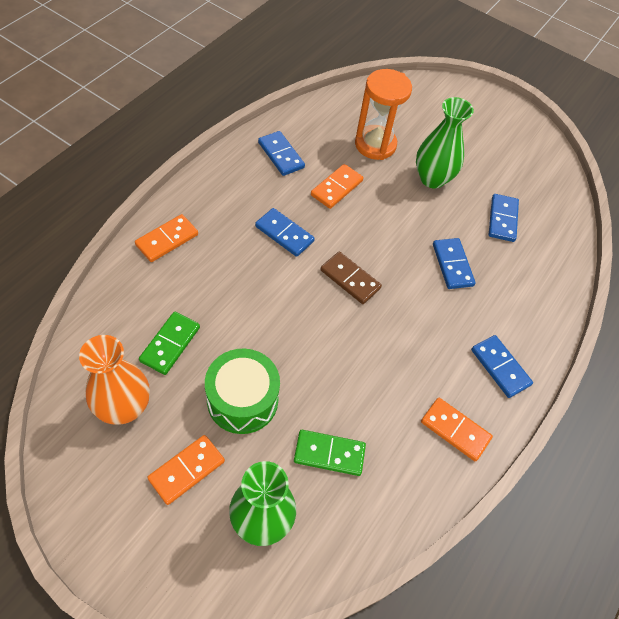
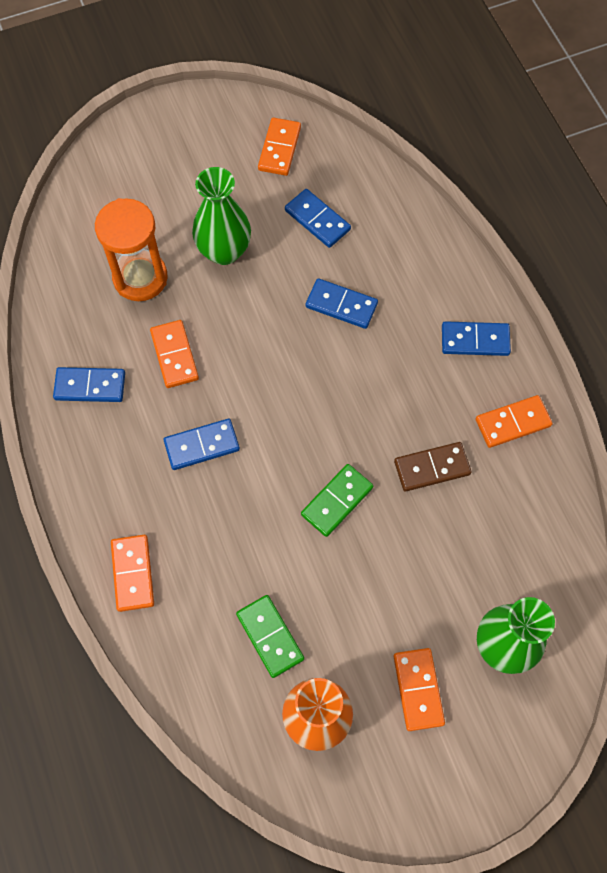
camera: 50 degrees left, 10 degrees up
(242, 400) = (374, 598): green drum -> none
(329, 453) = (473, 548): green domino -> green domino (337, 501)
(350, 279) = (298, 414): brown domino -> brown domino (432, 467)
(533, 173) = (279, 148): none -> orange domino

